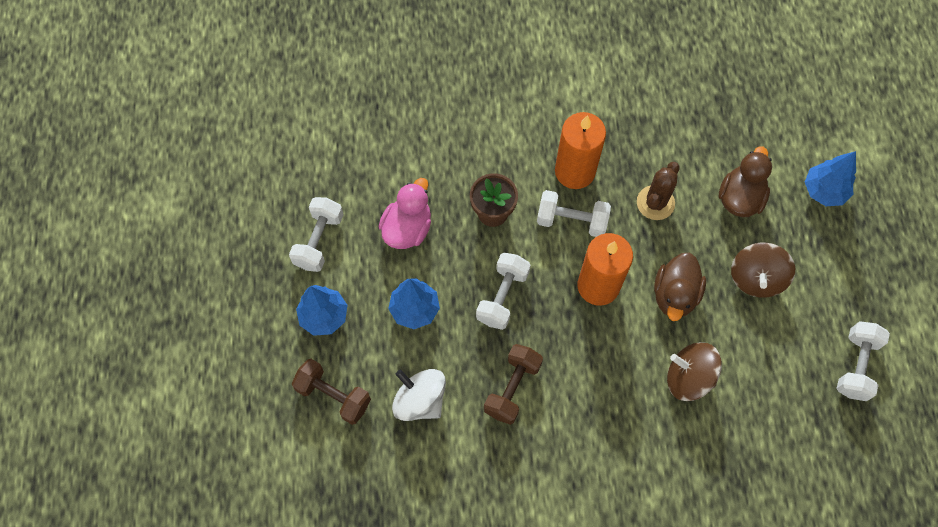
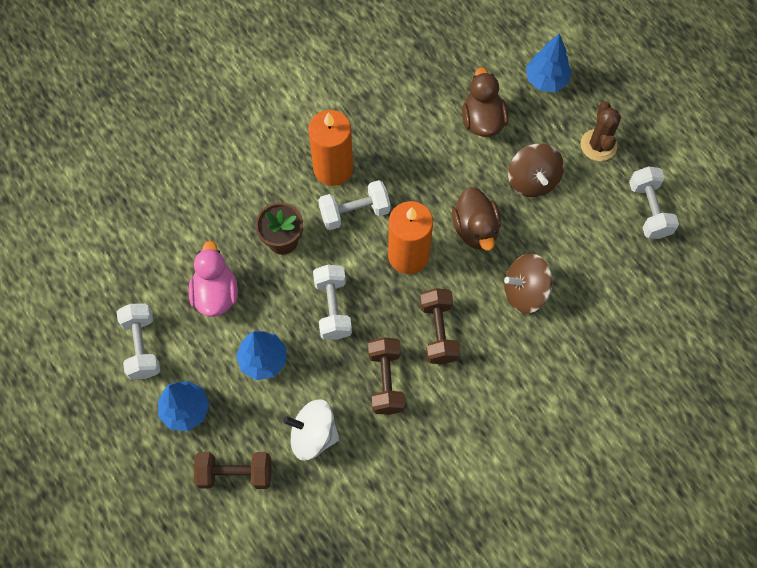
camera: 30 degrees left, 0 degrees up
(586, 370) = (438, 332): none -> brown dumbbell
(655, 203) = (416, 160): brown cactus -> brown cactus (598, 145)

